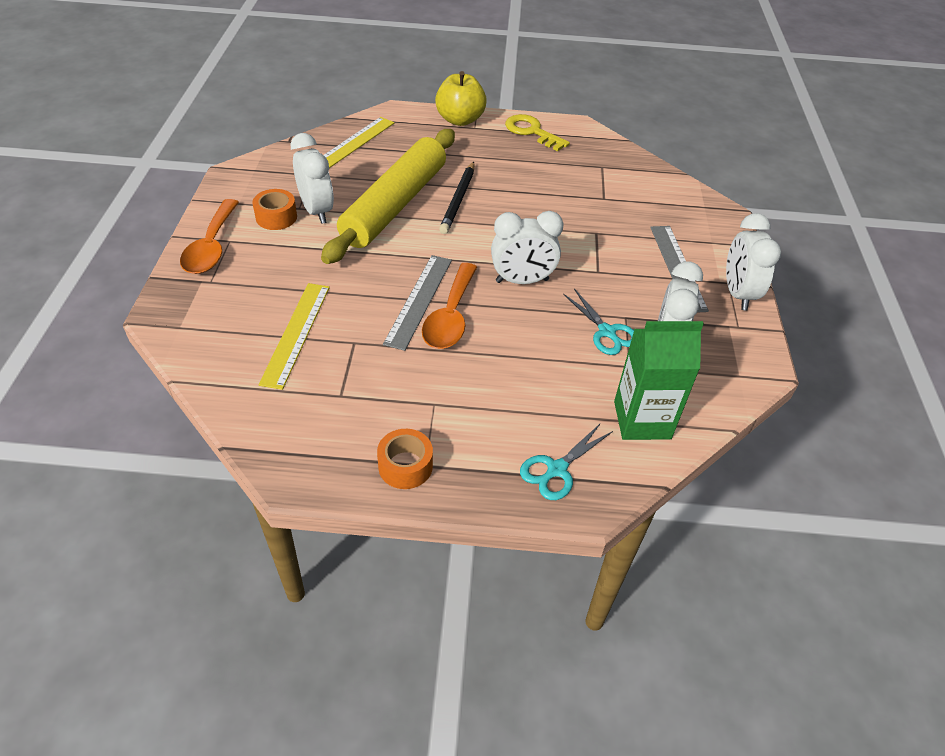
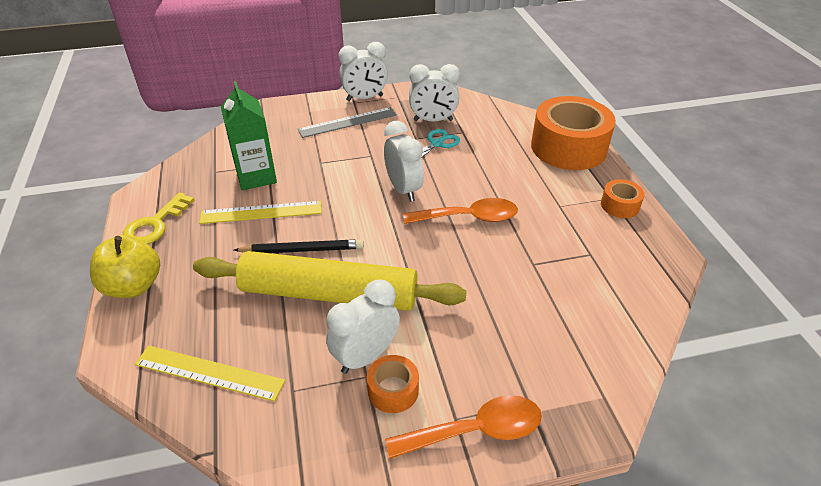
camera: 105 degrees left, 5 degrees down
(296, 333) = (550, 303): yellow ruler -> yellow ruler (261, 212)
(419, 300) = (461, 239): grey ruler -> none
(556, 470) = (568, 147): turquoise scissors -> orange tape
(642, 420) = (505, 123): green carton -> green carton (256, 176)

